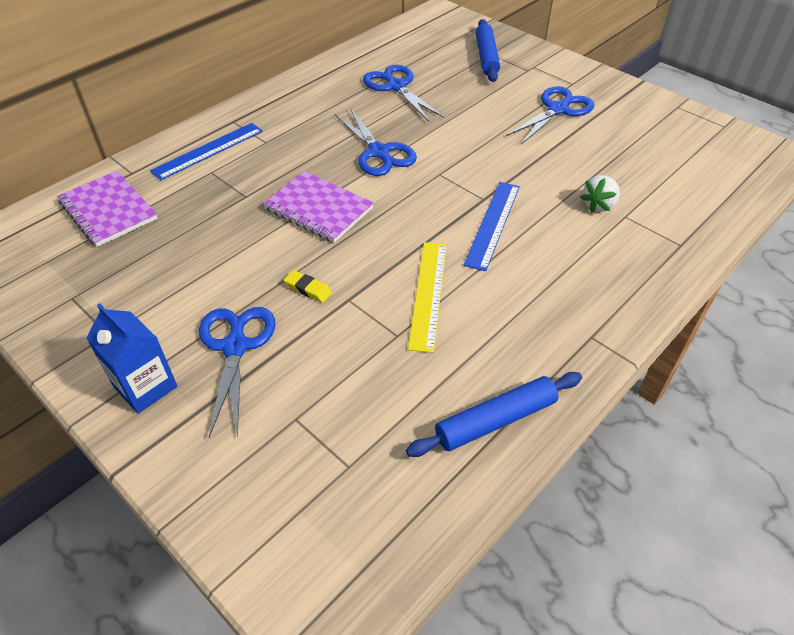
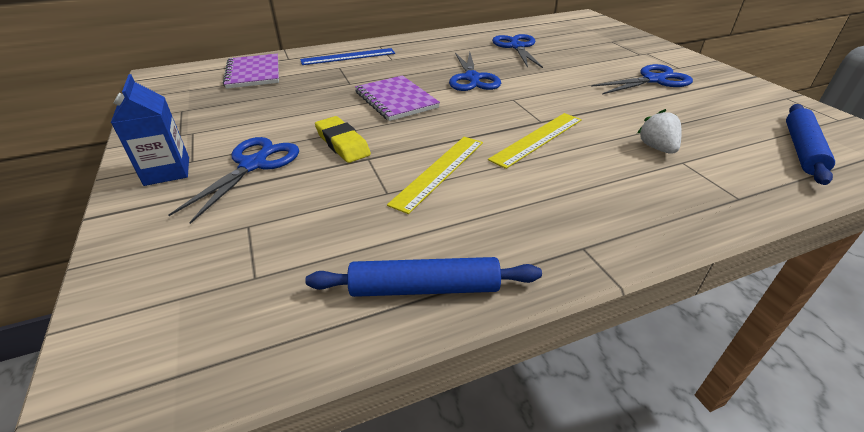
camera: 25 degrees right, 10 degrees down
(308, 289) = (342, 144): yellow eraser -> yellow eraser, size x1.68
(486, 57) = (606, 42): blue rolling pin -> blue rolling pin (802, 149)
(493, 224) = (537, 139): blue ruler -> yellow ruler
(599, 205) = (657, 148): white strawberry -> white strawberry turned 105 degrees clockwise

